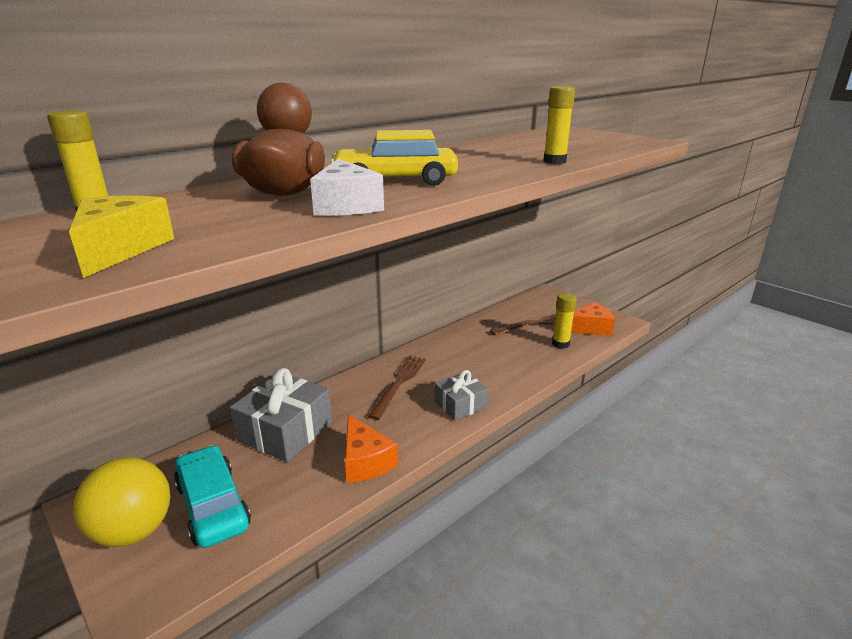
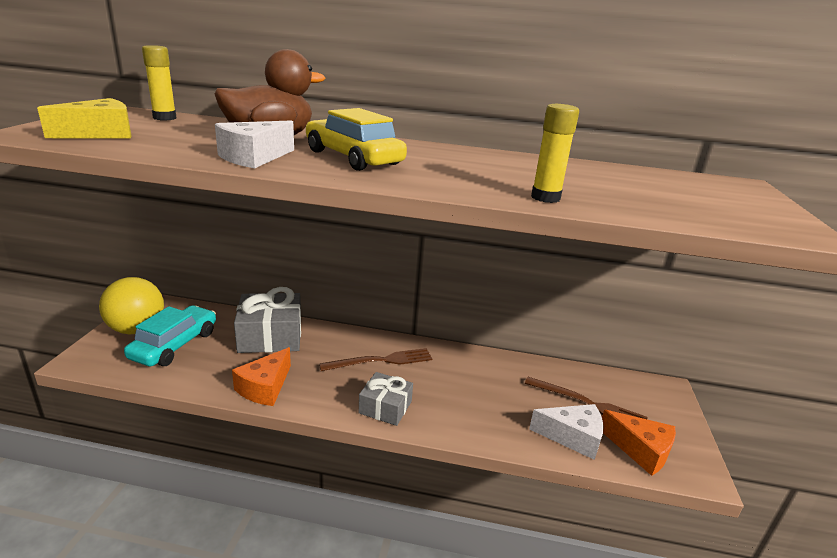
camera: 50 degrees right, 0 degrees up
(560, 344) = (572, 437): yellow glue stick -> white cheese

